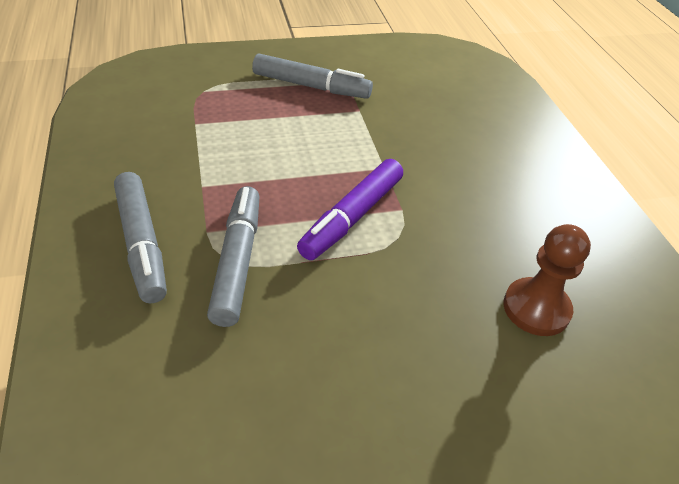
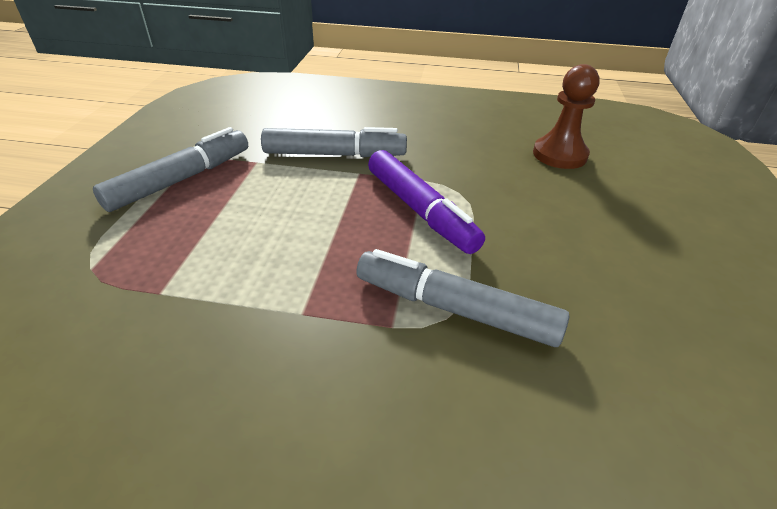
camera: 65 degrees left, 5 degrees down
(141, 244) = (387, 400): grey marker -> grey marker (335, 154)

